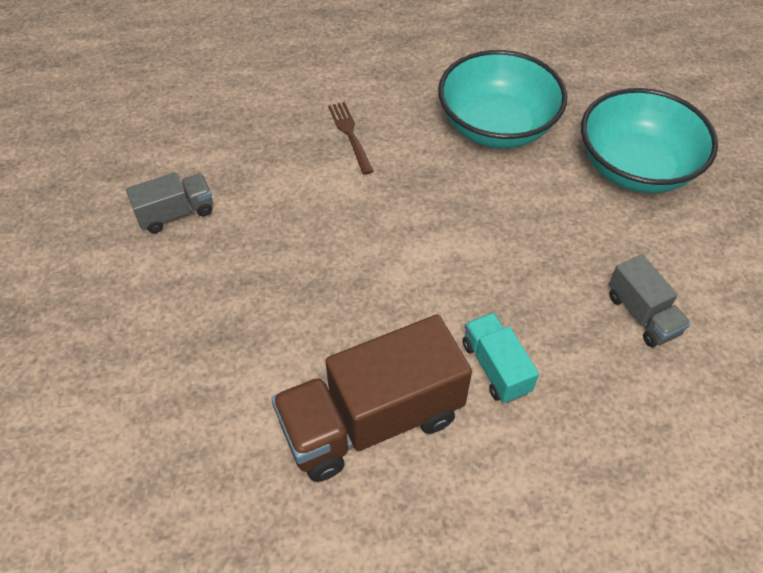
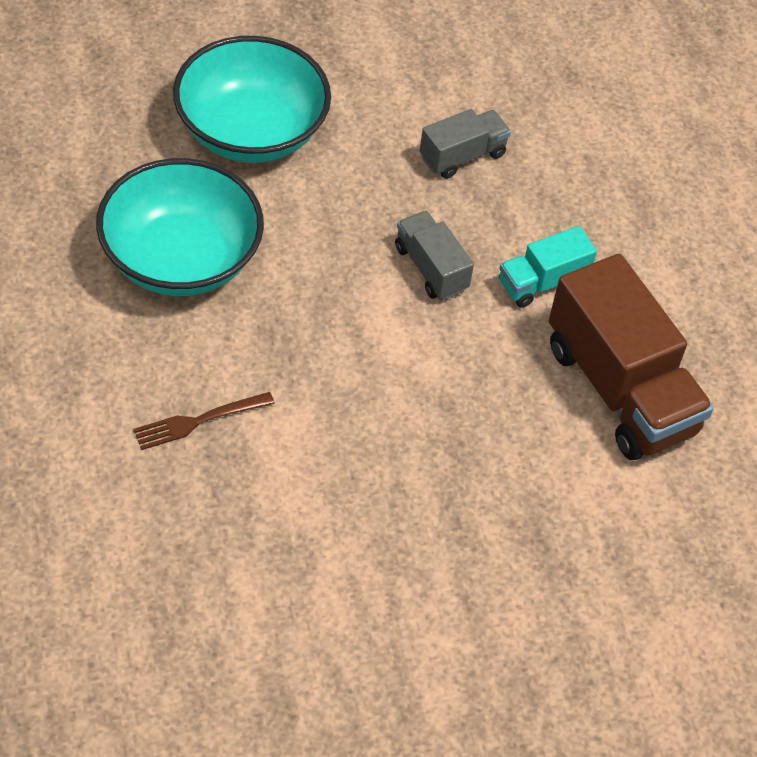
camera: 100 degrees left, 0 degrees up
(176, 213) = (353, 617): grey truck -> grey truck (431, 268)

